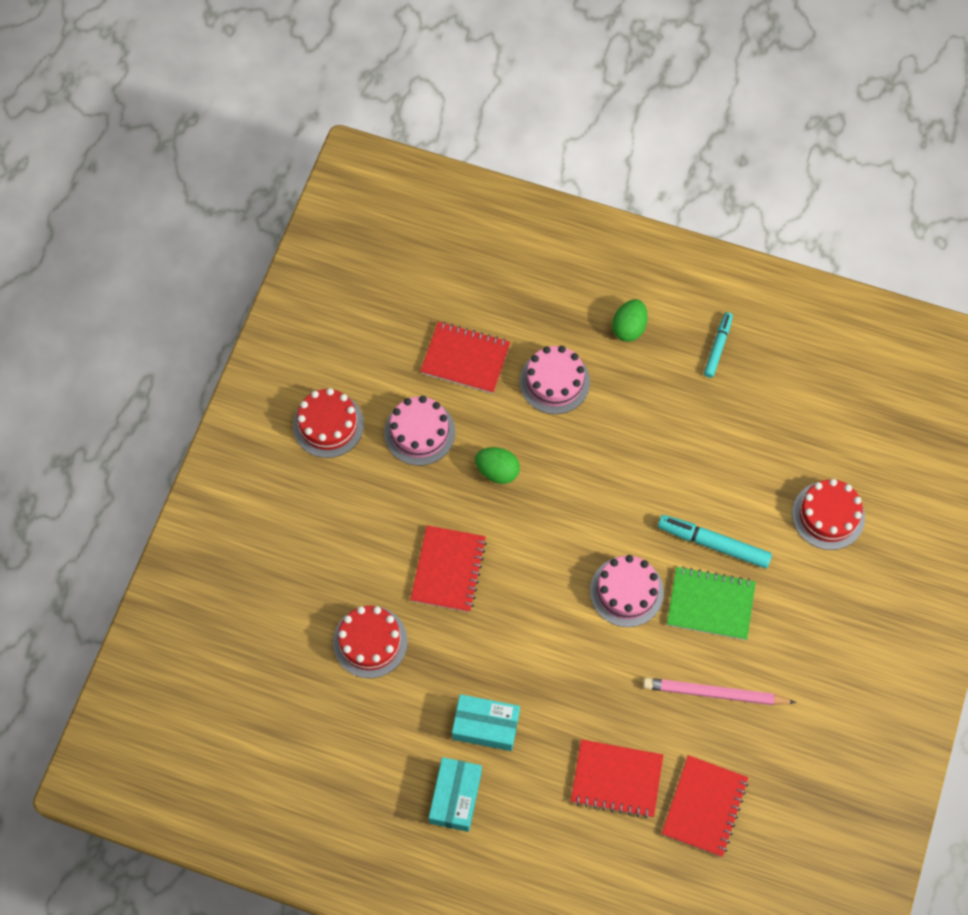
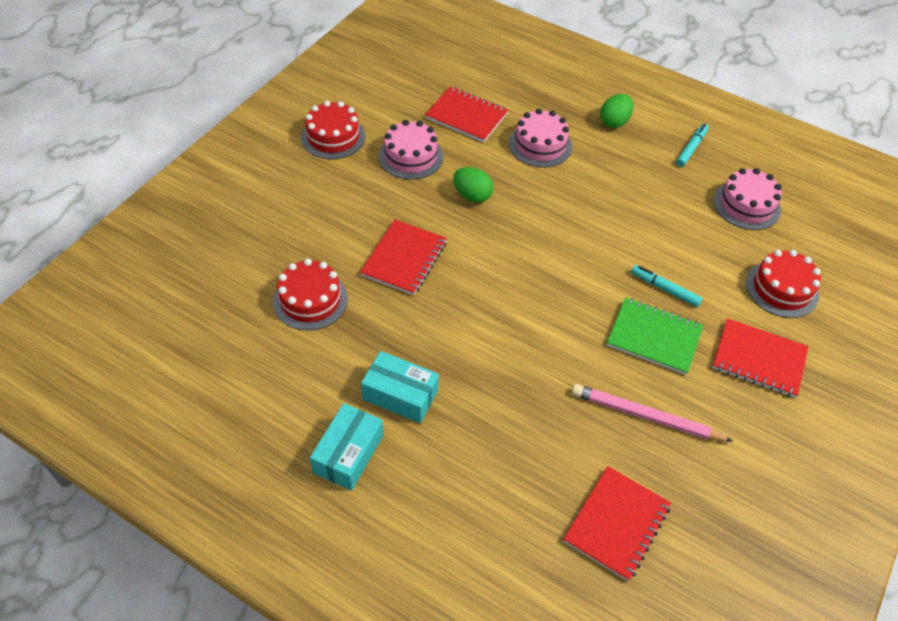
camera: 10 degrees right, 15 degrees down
(616, 779) = (524, 474): red notebook -> red notebook (759, 359)
(626, 591) = (571, 310): pink cake -> pink cake (746, 205)
(713, 544) = (664, 289): turquoise marker -> turquoise marker, size x0.65

